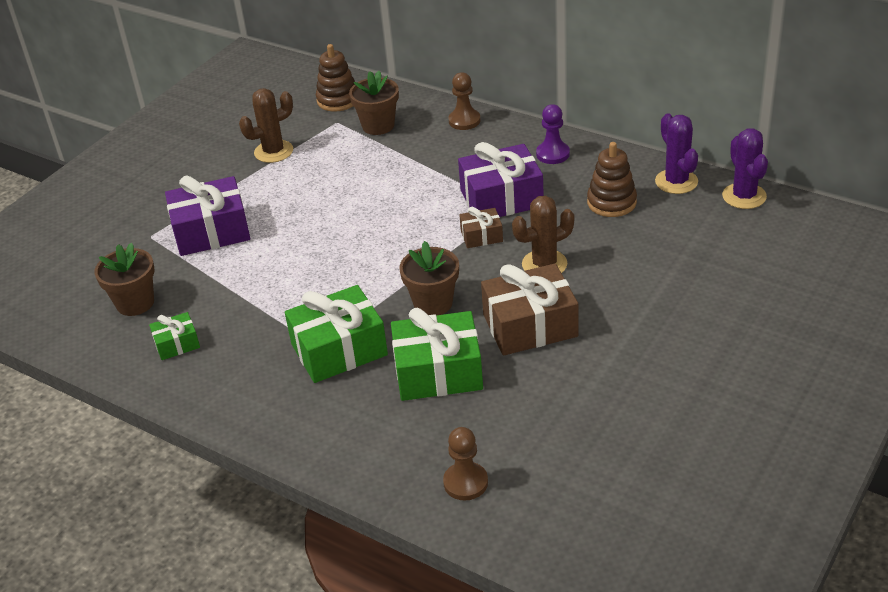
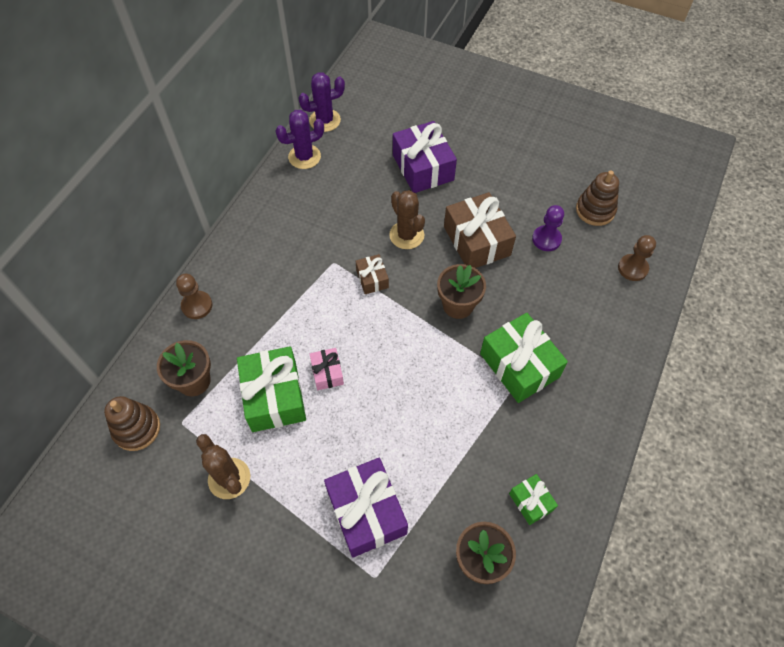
camera: 100 degrees left, 20 degrees up
(366, 205) = (327, 373): none -> pink gift
(438, 372) = (533, 294): green gift -> green gift (274, 396)
(501, 198) = (321, 268): purple gift -> purple gift (423, 167)
(553, 154) = (259, 235): purple pawn -> purple pawn (546, 239)
(611, 202) = (329, 195): brown stacking toy -> brown stacking toy (595, 210)

